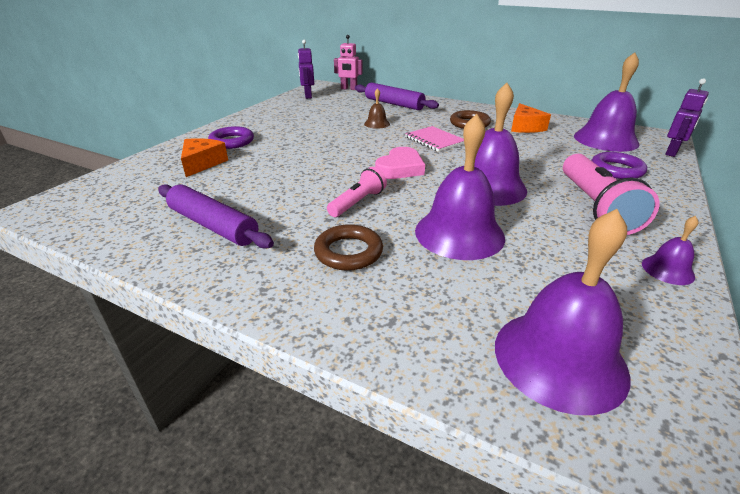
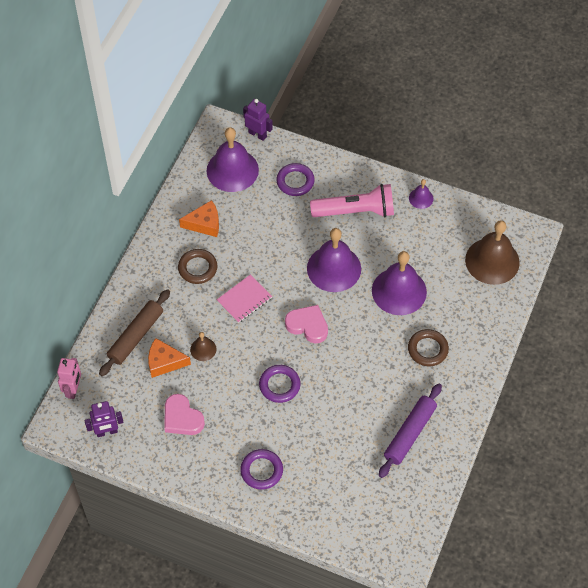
camera: 95 degrees left, 25 degrees up
(202, 163) = (314, 478): orange cheese -> orange cheese (164, 362)
(307, 116) = (182, 418): none -> pink heart
(325, 152) = (279, 385): none -> purple ring
(357, 202) = (368, 350): pink flashlight -> none
(394, 104) = (135, 336): purple rolling pin -> brown rolling pin
(559, 358) = (492, 261): purple bell -> brown bell

